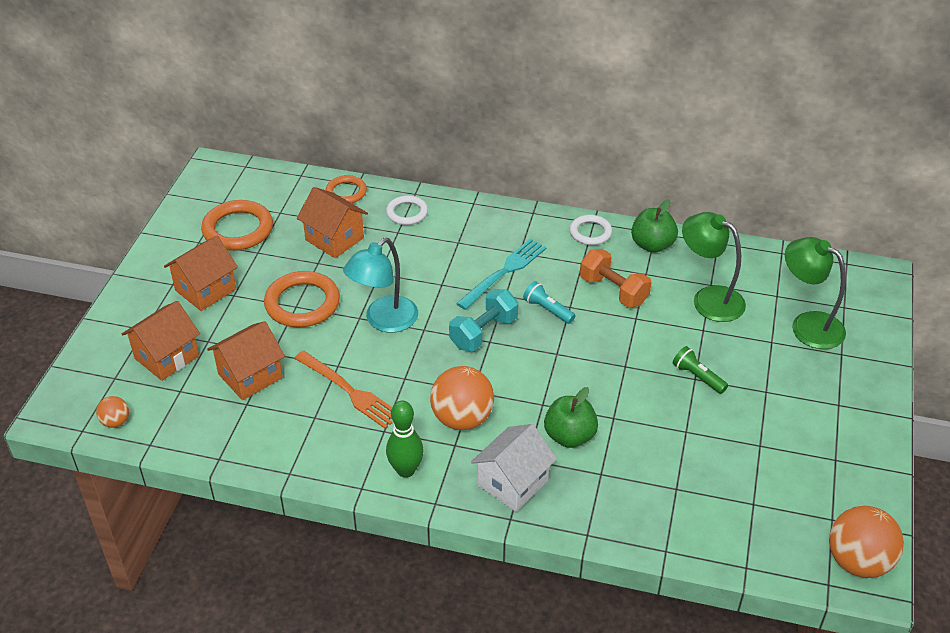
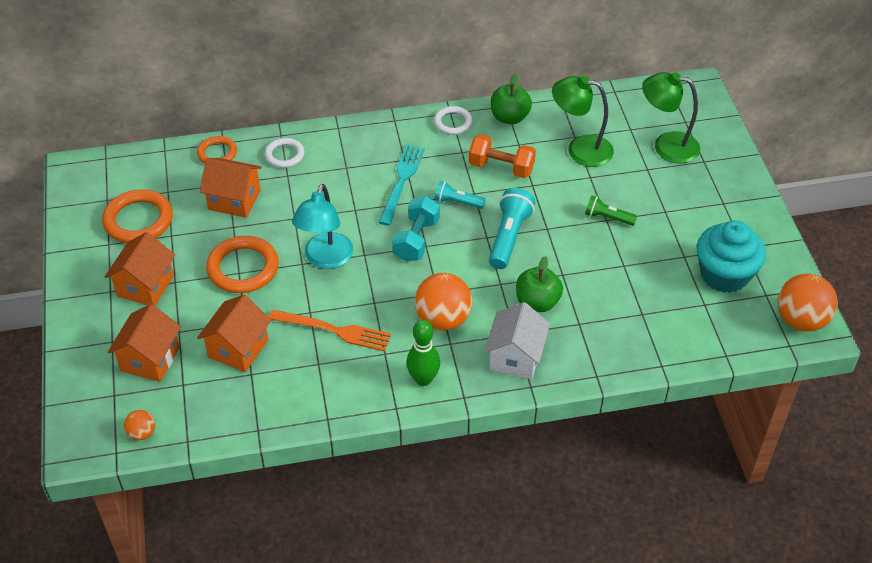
camera: 25 degrees left, 5 degrees up
(580, 361) = (509, 237): none -> turquoise flashlight
(795, 480) = (724, 274): none -> turquoise cupcake

